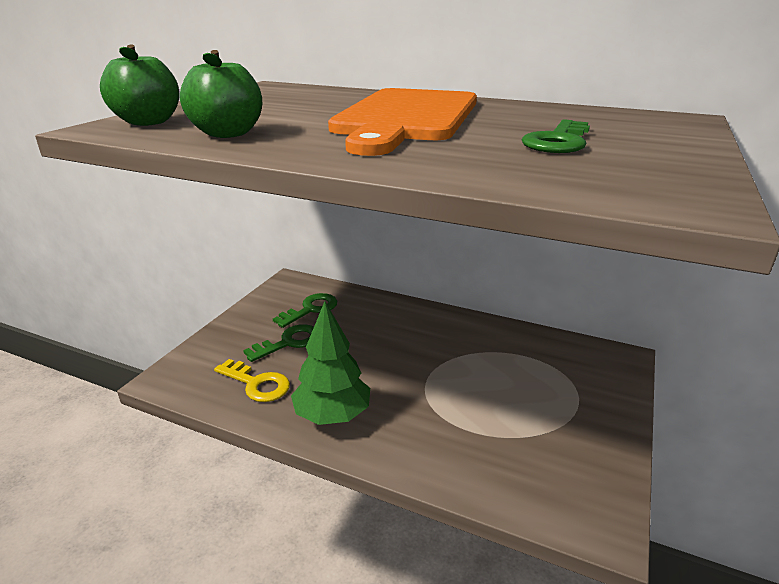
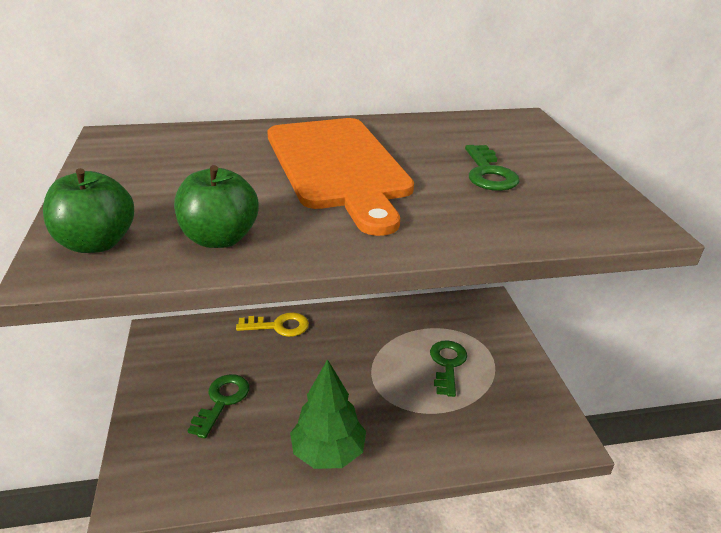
camera: 35 degrees left, 5 degrees up
(257, 384) = (232, 457): yellow key -> yellow key (279, 326)
(310, 309) = (209, 356): green key -> green key (447, 364)

